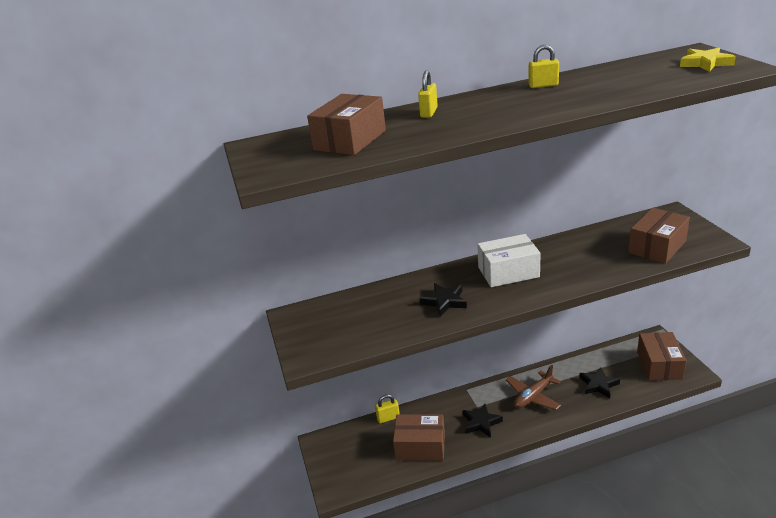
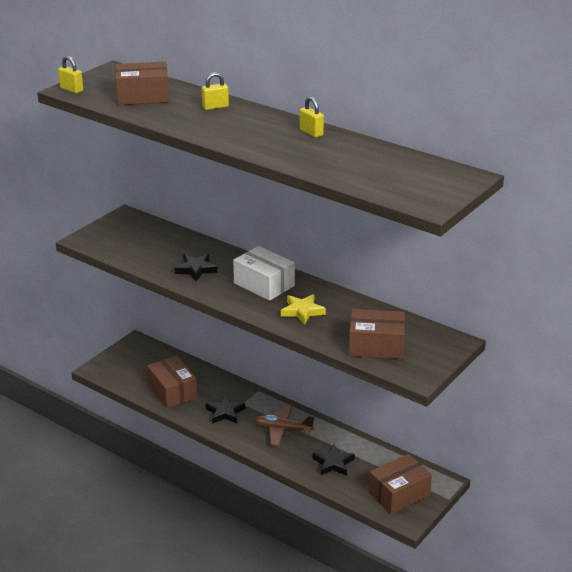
camera: 50 degrees right, 0 degrees up
(388, 418) = (189, 363): yellow padlock -> yellow padlock (71, 89)
(705, 63) = (429, 186): yellow star -> yellow star (302, 311)

